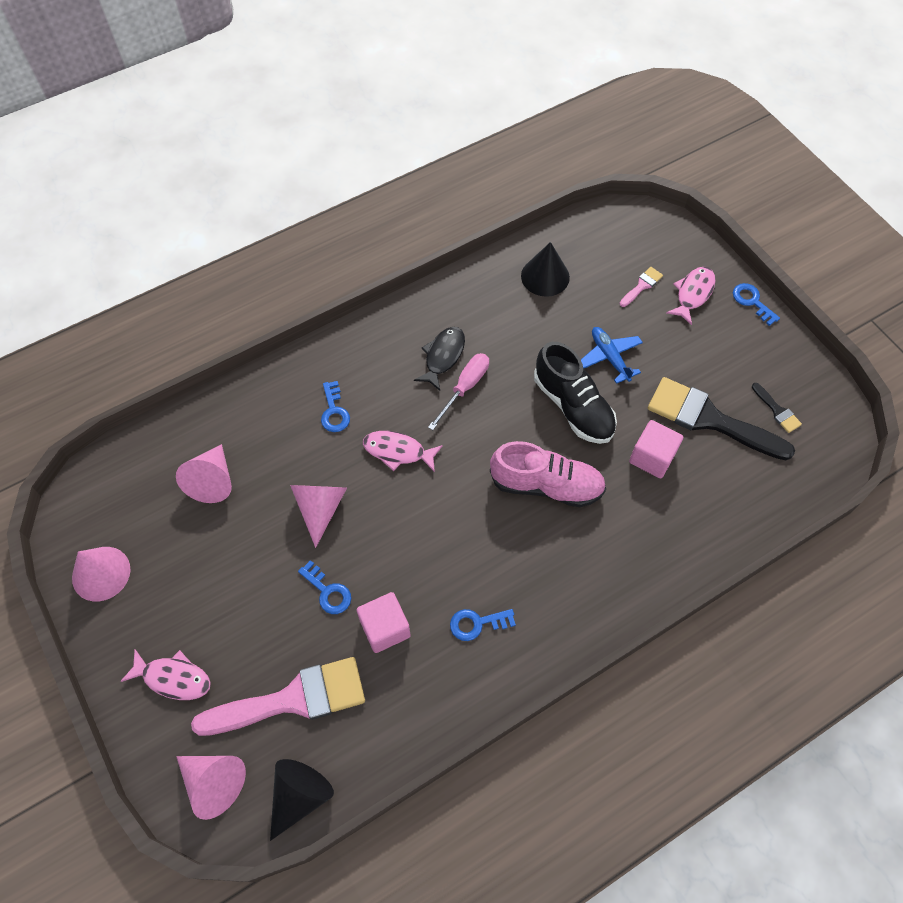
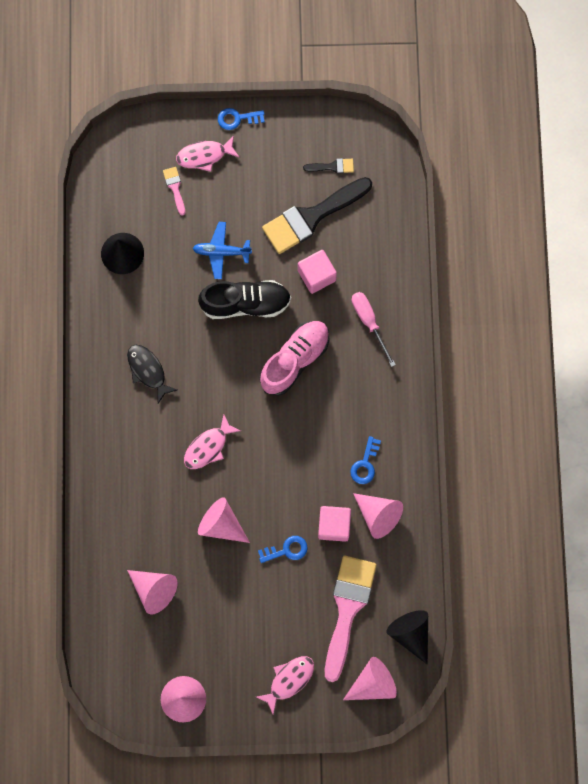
camera: 60 degrees left, 15 degrees up
(334, 411) = (147, 475): blue key -> none
(425, 672) = (378, 515): none -> pink cone
(465, 388) = (184, 370): pink screwdriver -> pink screwdriver (369, 322)
(693, 293) = (204, 156): pink fish -> pink fish turned 75 degrees counterclockwise

